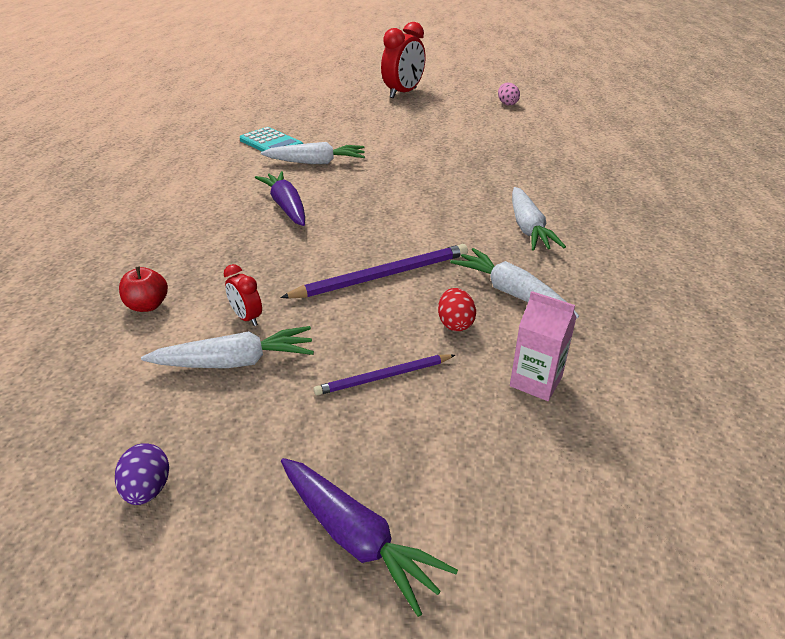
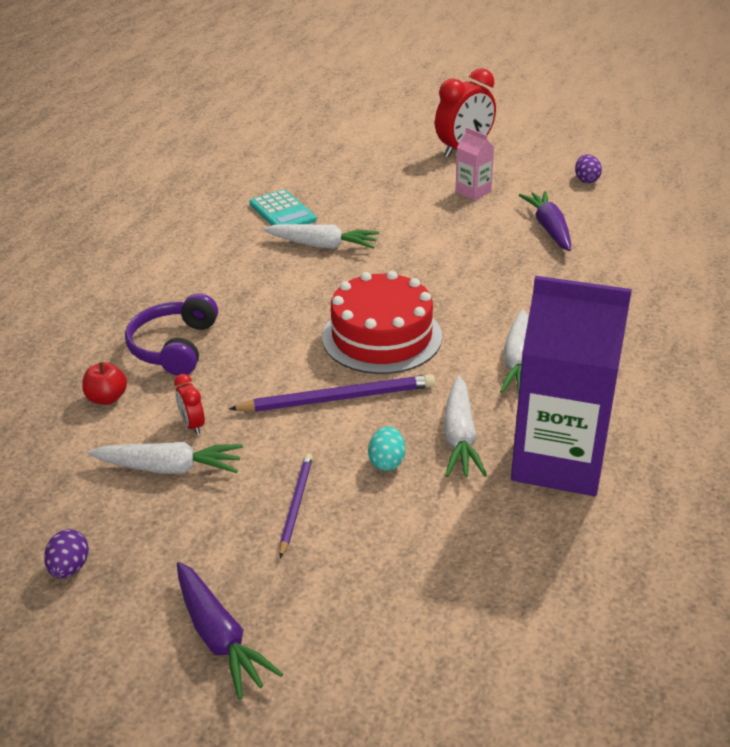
camera: 15 degrees right, 0 degrees up
(205, 253) = (174, 347): none -> purple headphones
(286, 206) = (271, 300): purple carrot -> purple carrot (549, 228)
(383, 377) = (296, 504): purple pencil -> purple pencil turned 105 degrees clockwise
(400, 222) = (382, 336): none -> red cake
(455, 323) = (387, 462): red egg -> turquoise egg
(507, 104) = (586, 180): pink egg -> purple egg
(511, 293) = (460, 437): white carrot -> white carrot turned 150 degrees counterclockwise
(536, 381) = (436, 533): pink carton -> pink carton (473, 192)
(610, 300) = (559, 461): none -> purple carton

